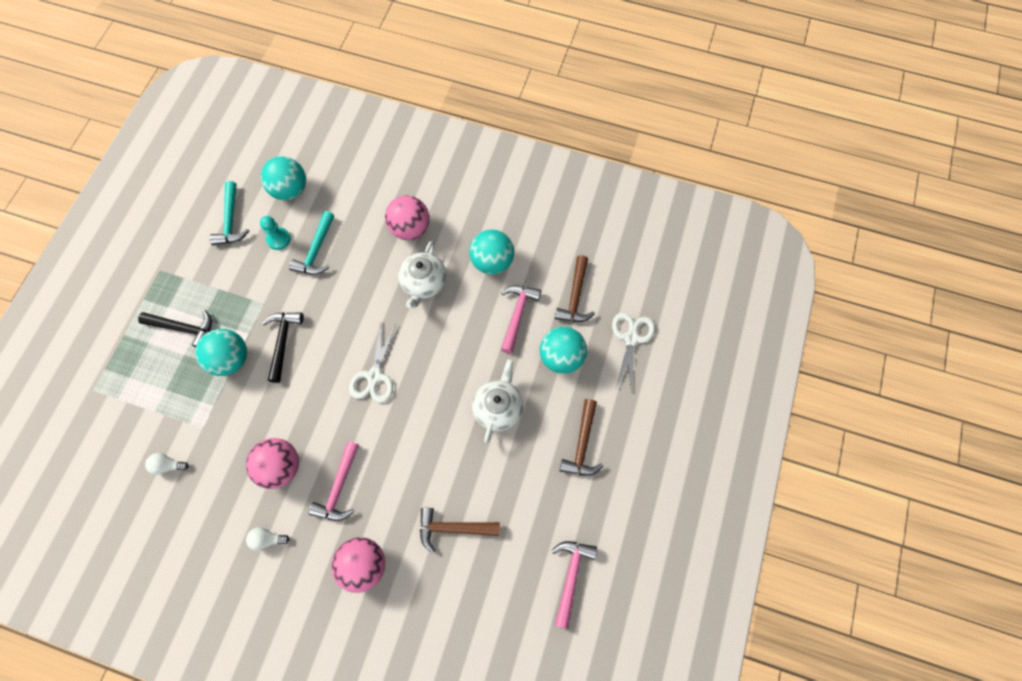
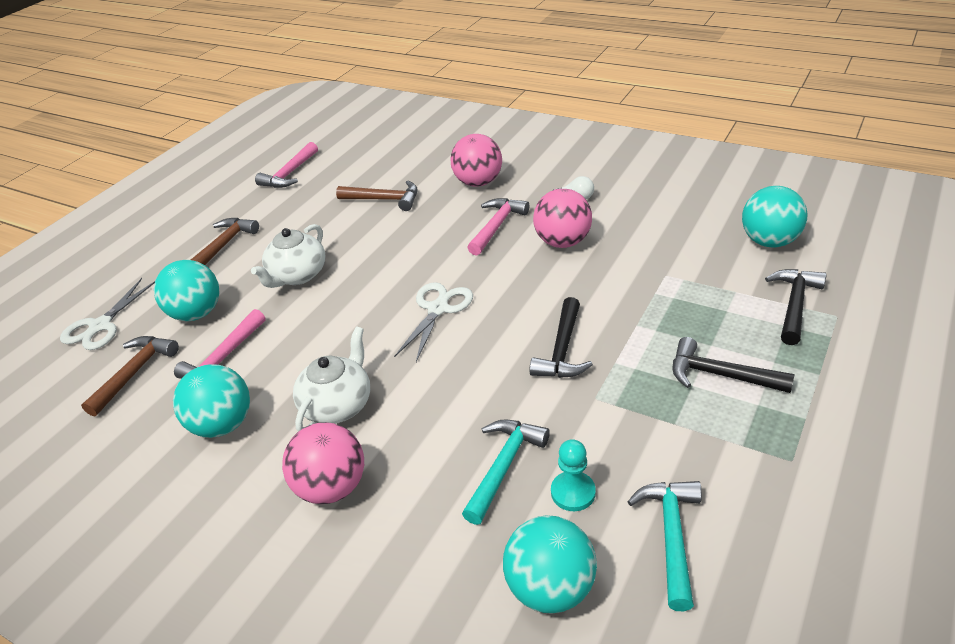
camera: 165 degrees left, 30 degrees down
(117, 399) = (794, 305): none -> black hammer
(168, 465) = (701, 247): white light bulb -> none
(231, 359) = (638, 336): turquoise ball -> turquoise ball (769, 241)

